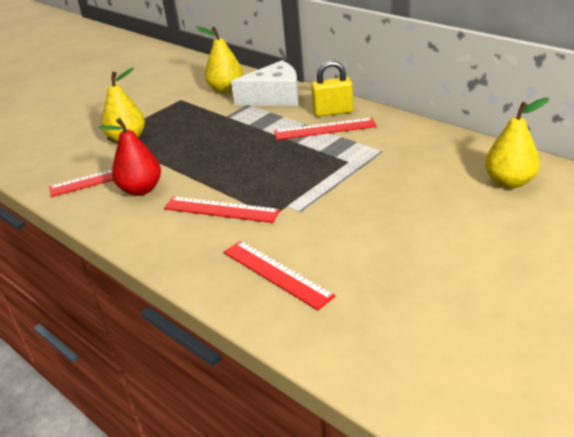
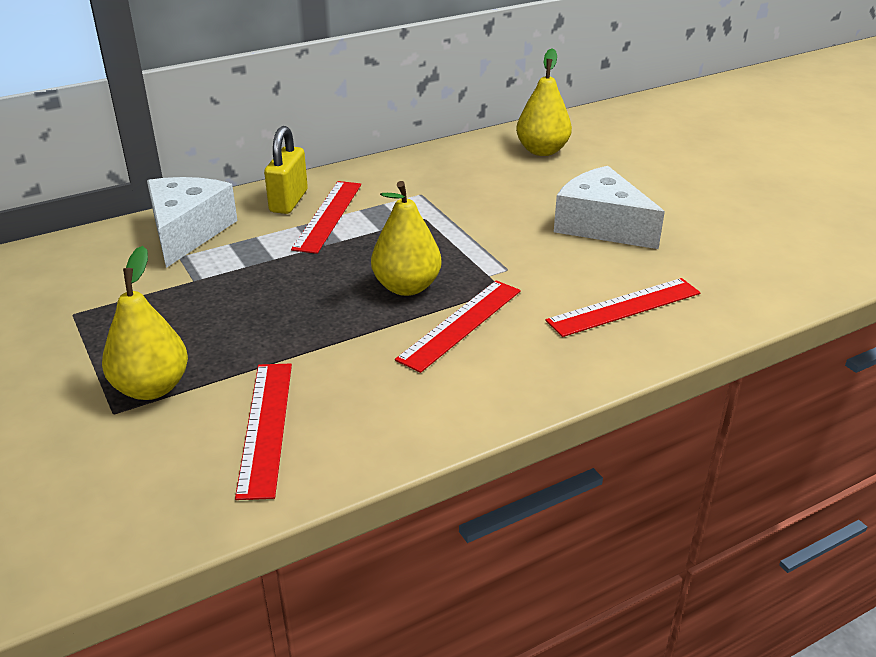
camera: 75 degrees left, 0 degrees up
(141, 189) = (343, 389): red pear -> none
(226, 89) = (99, 266): yellow pear -> yellow pear (406, 287)
(397, 238) = (601, 225): none -> white cheese

